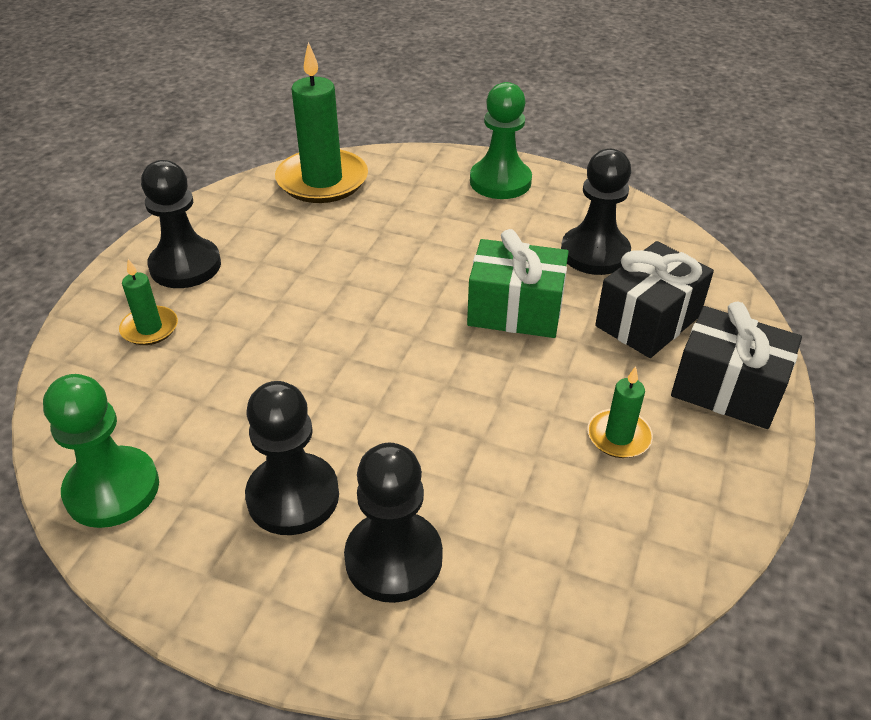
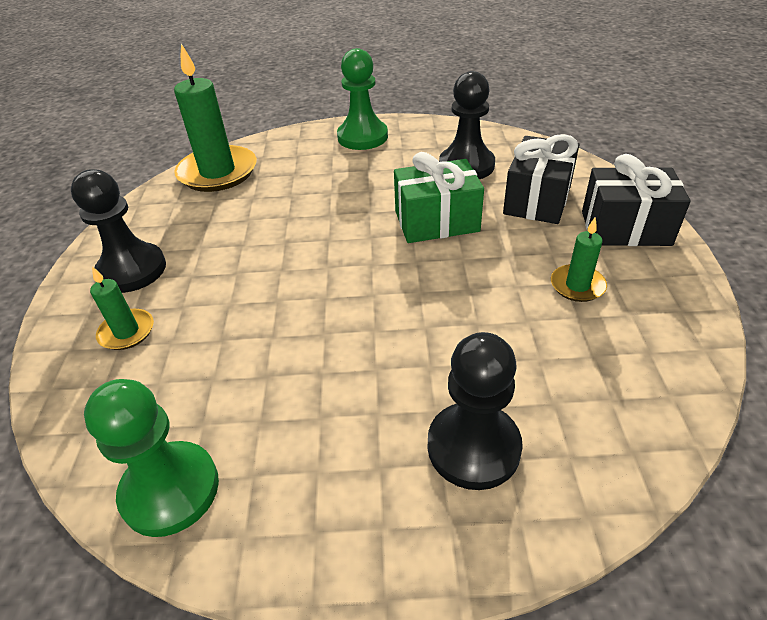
camera: 20 degrees left, 0 degrees up
(293, 496) = (351, 428): black pawn -> none

